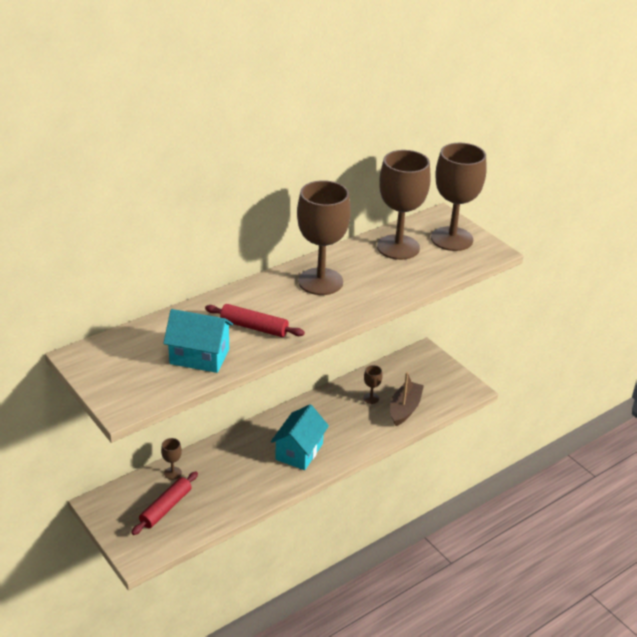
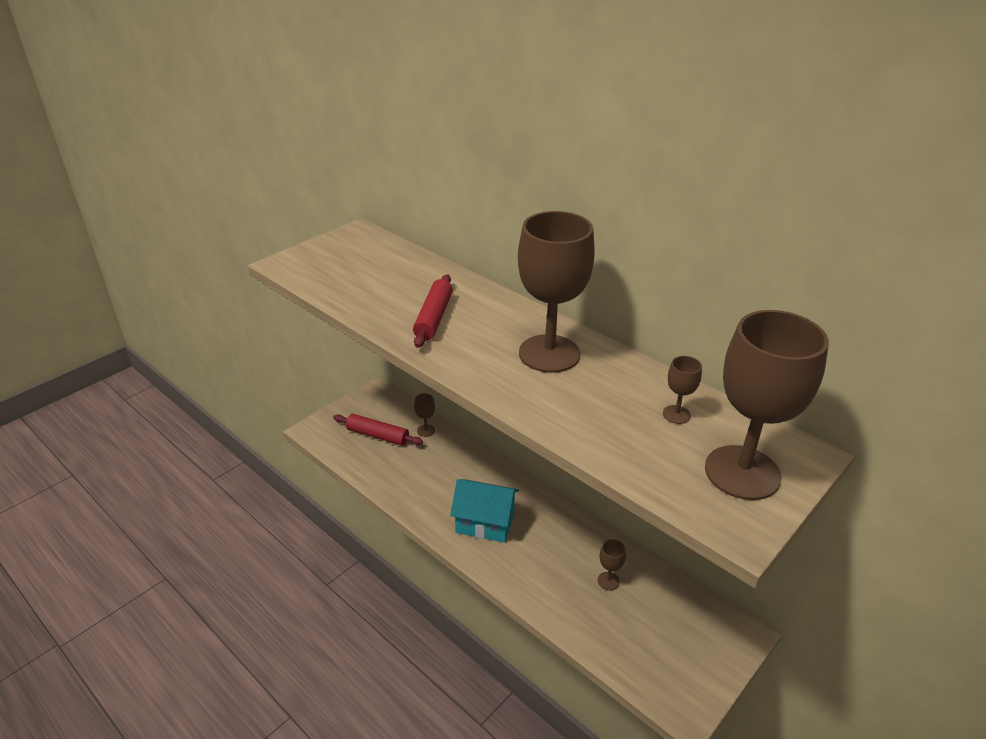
camera: 80 degrees right, 0 degrees up
(199, 356) = (371, 292): turquoise house -> none
(398, 247) = (676, 414): brown goblet -> brown goblet, size x0.41
(404, 409) = (603, 623): brown boat -> none

